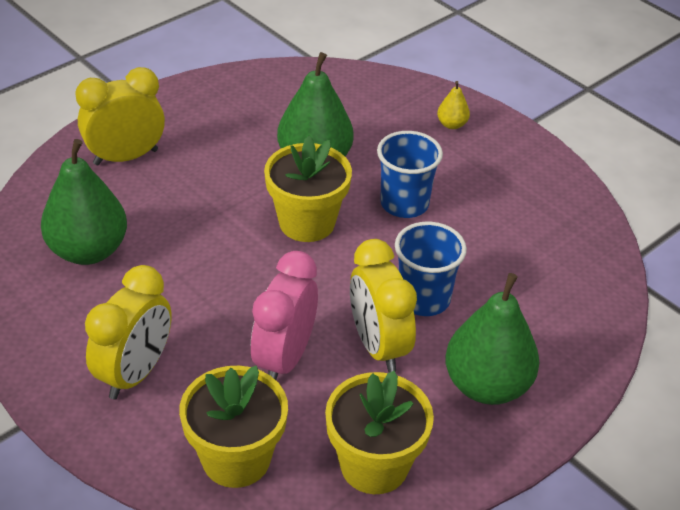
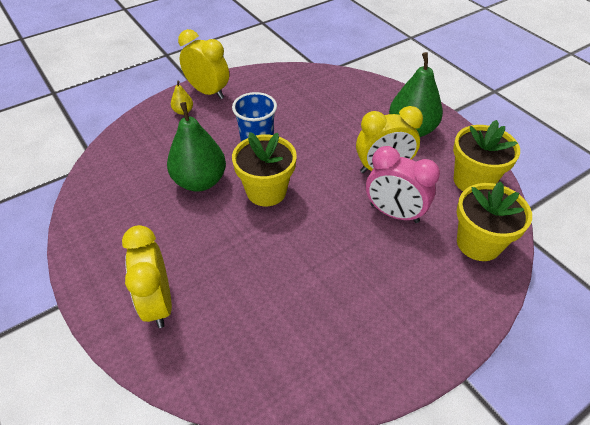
camera: 80 degrees left, 5 degrees up
(88, 251) = (276, 331): green pear -> none
(135, 373) = (411, 298): yellow clock -> yellow clock (208, 92)
(423, 299) = (344, 145): blue cup -> none

